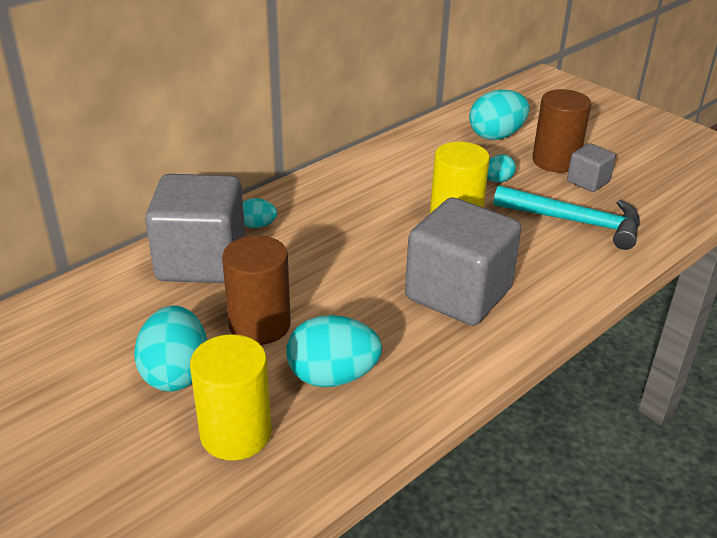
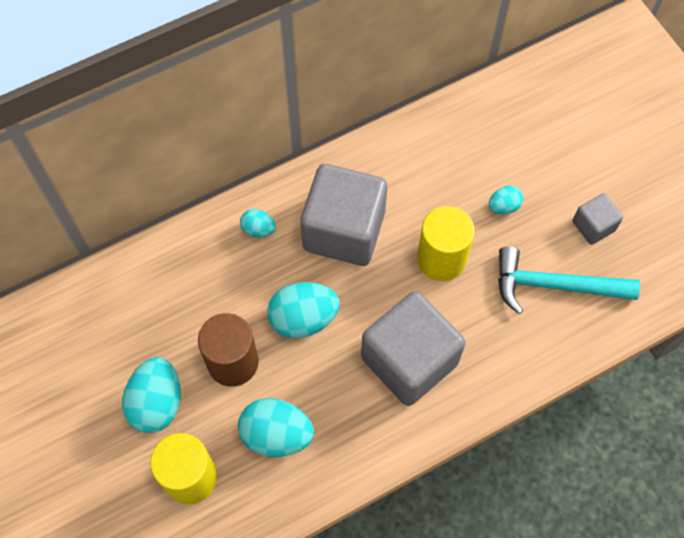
camera: 15 degrees right, 30 degrees up
(201, 261) = (200, 269): grey cube -> grey cube (344, 230)
(496, 136) = (531, 130): turquoise egg -> turquoise egg (303, 319)
(555, 161) = (574, 186): brown cylinder -> none
(575, 222) = (554, 285): turquoise hammer -> turquoise hammer turned 150 degrees clockwise

